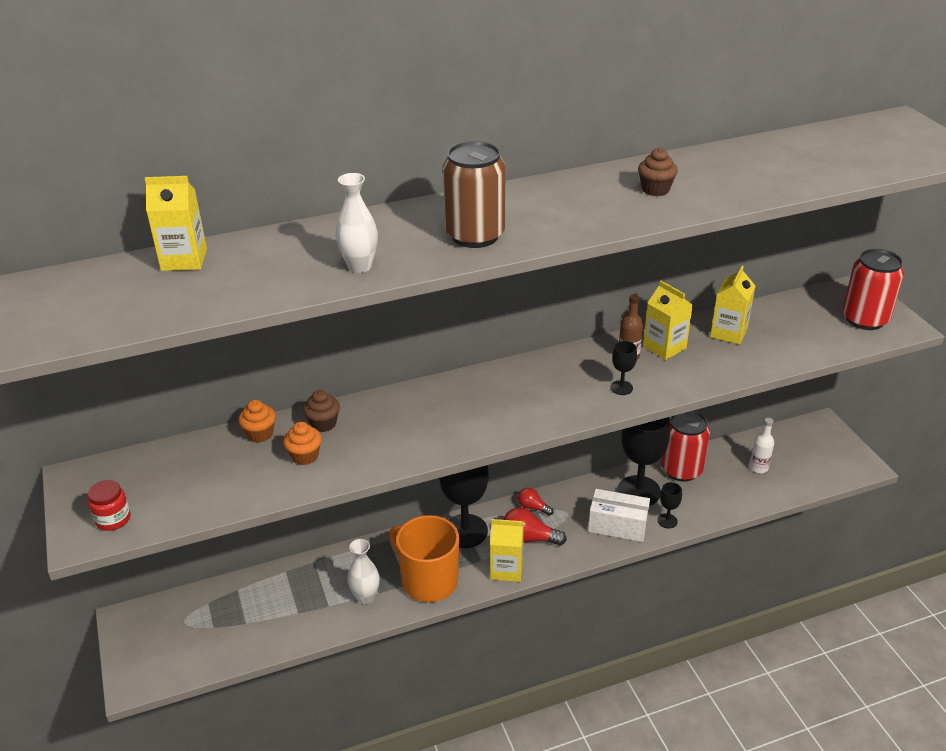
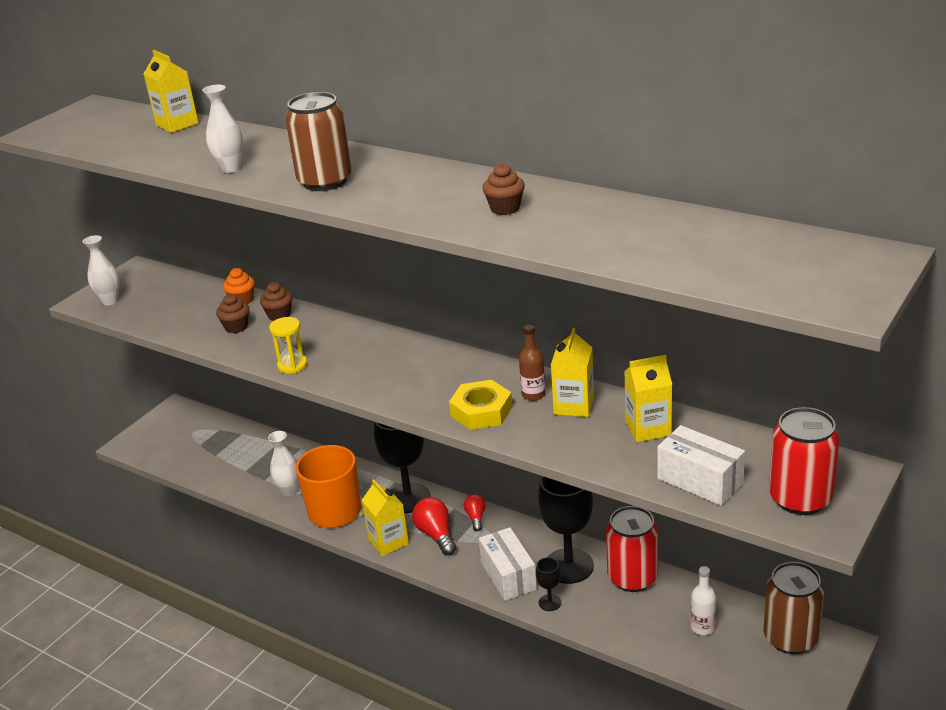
camera: 55 degrees right, 5 degrees down
(113, 519) = (110, 301): red jar -> white vase
(305, 456) = (236, 327): orange cupcake -> brown cupcake
(422, 450) = (292, 365): none -> yellow hourglass
(621, 388) = (481, 411): black goblet -> yellow nut
(801, 439) = (790, 638): none -> brown can
(809, 343) = (700, 481): none -> white box

